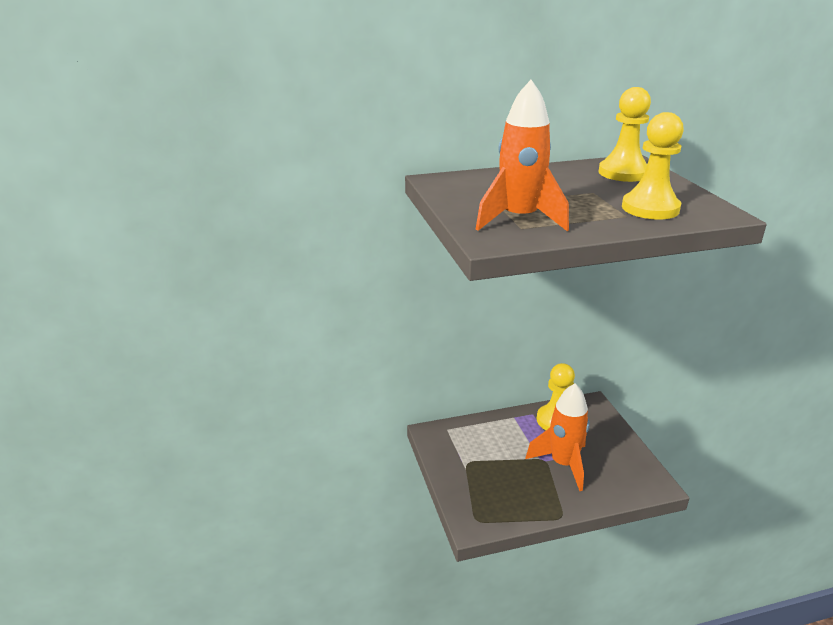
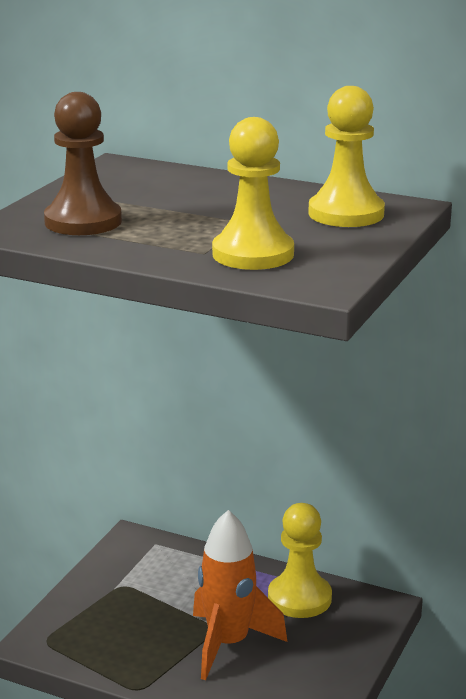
camera: 40 degrees right, 5 degrees down
(519, 220) = (83, 221): orange rocket -> brown pawn

